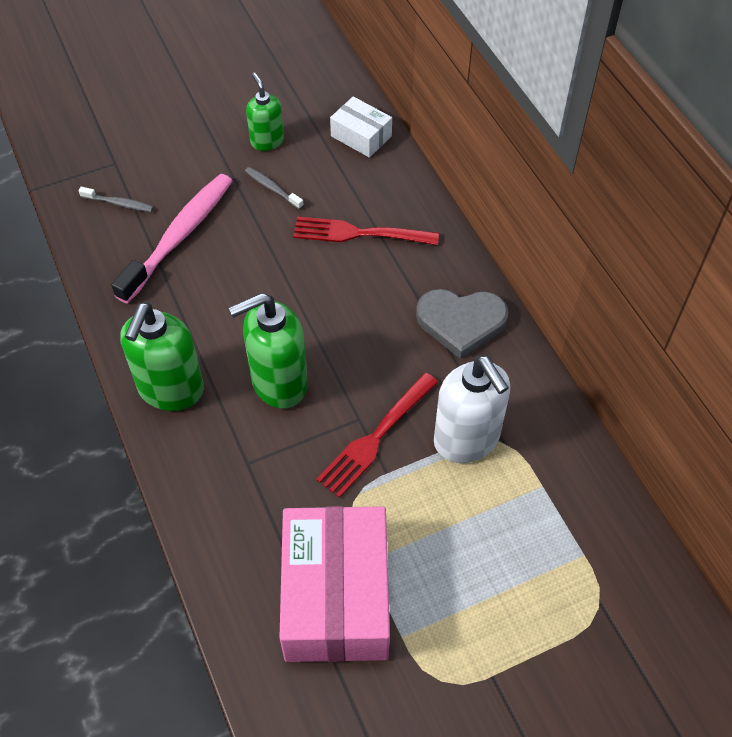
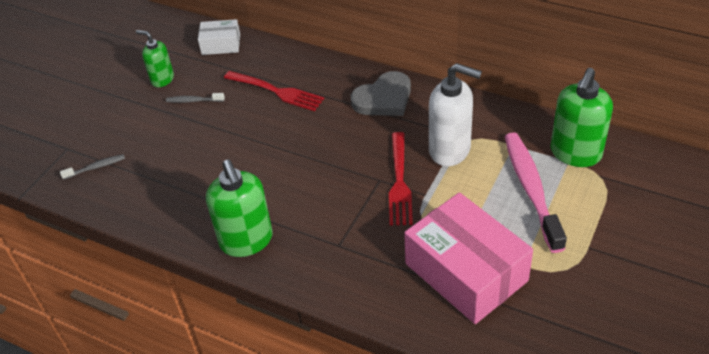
camera: 35 degrees left, 10 degrees down
(180, 236) = (159, 159): pink toothbrush -> pink toothbrush (531, 189)
(279, 383) = (311, 193): green soap dispenser -> green soap dispenser (575, 153)
(360, 233) = (276, 91): red fork -> red fork turned 120 degrees counterclockwise

